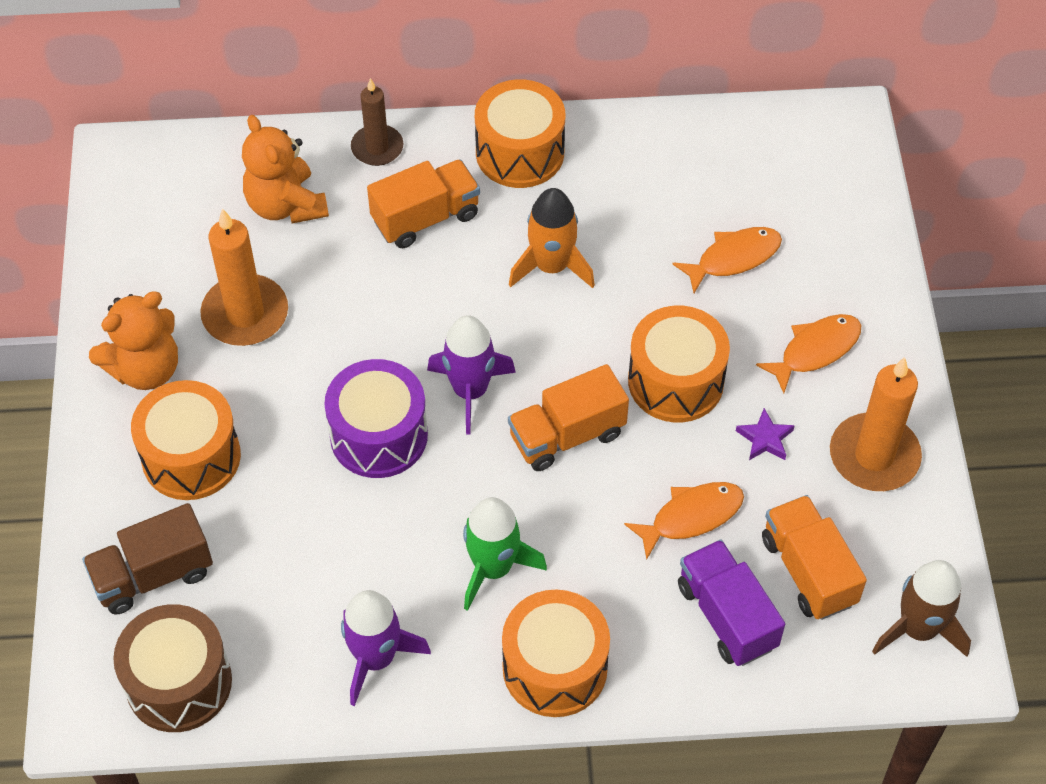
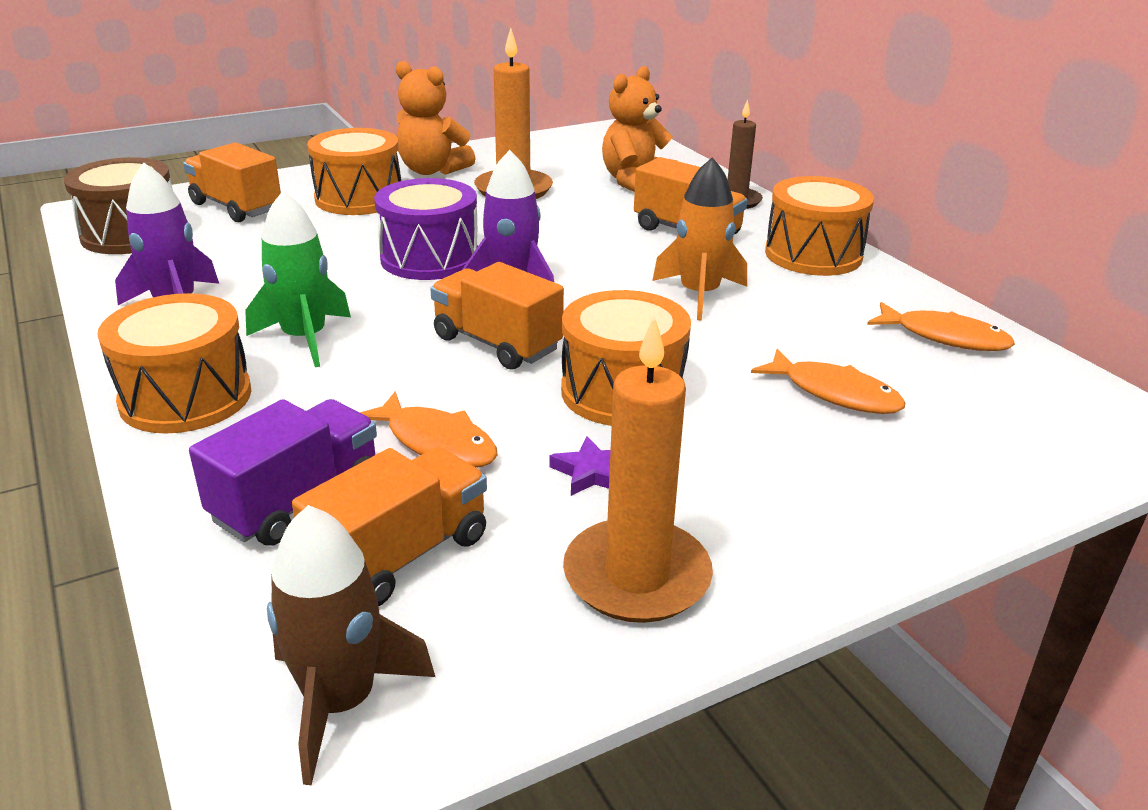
camera: 65 degrees right, 25 degrees down
(153, 575) = (236, 207): brown truck -> orange truck
(815, 350) = (765, 483): orange fish -> orange fish (945, 337)

